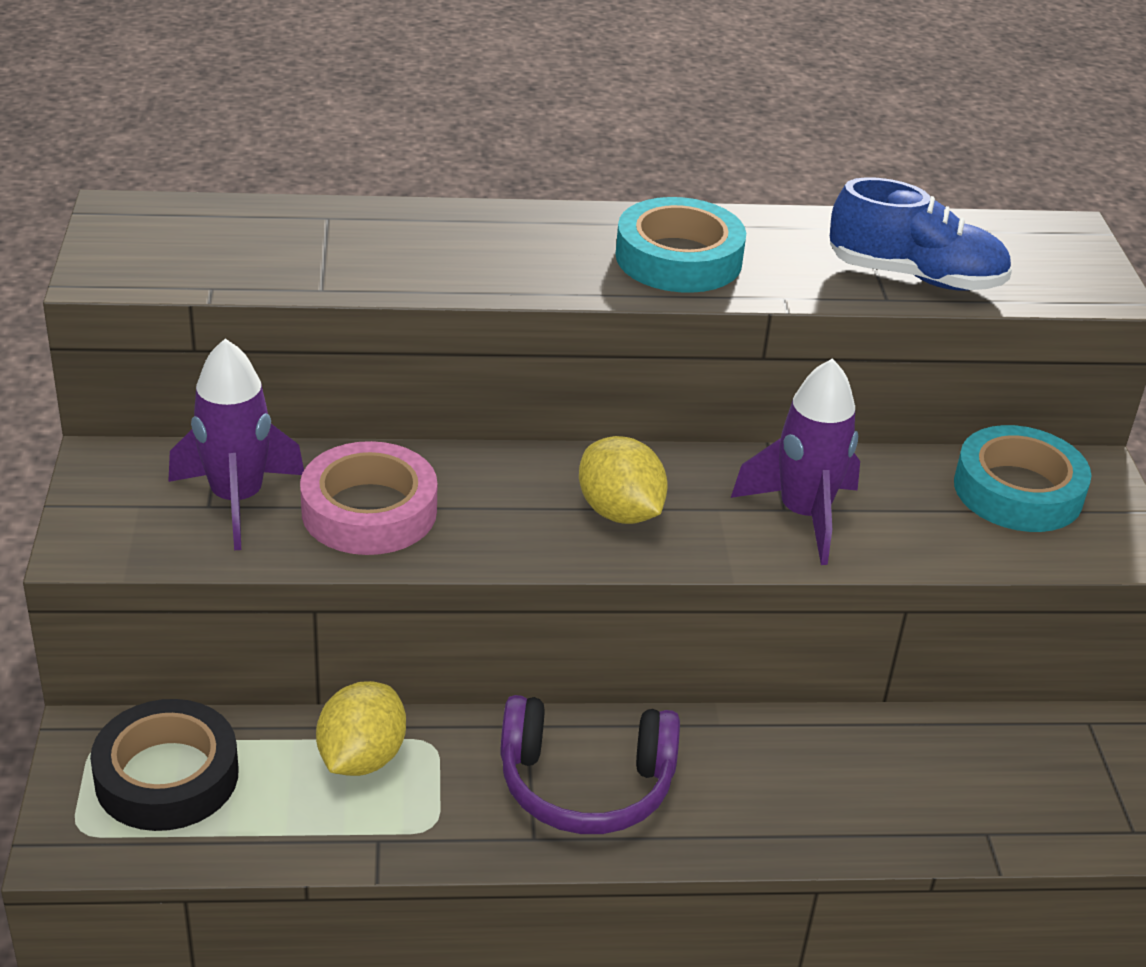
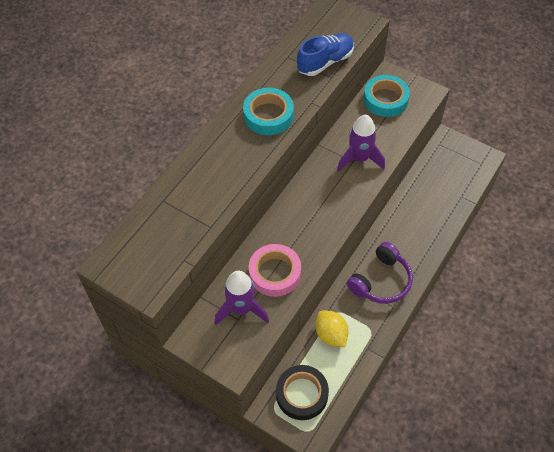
camera: 50 degrees left, 20 degrees up
(619, 512) = (324, 205): yellow lemon -> none

